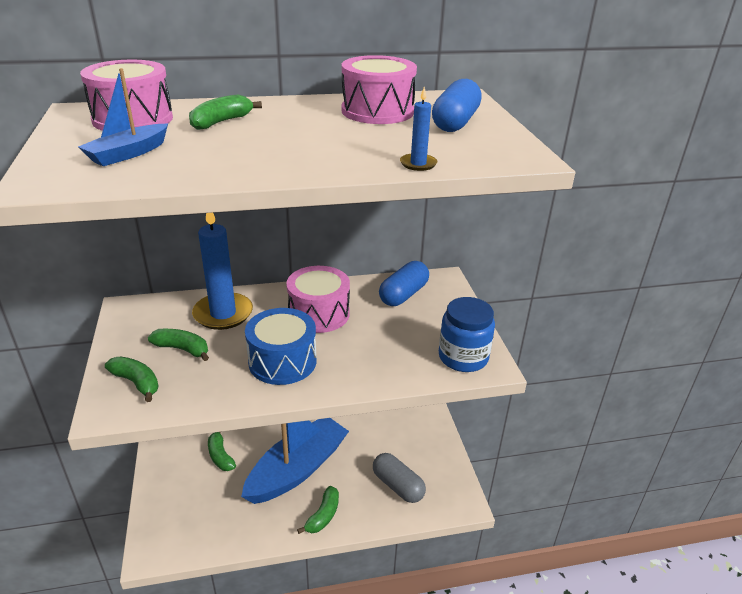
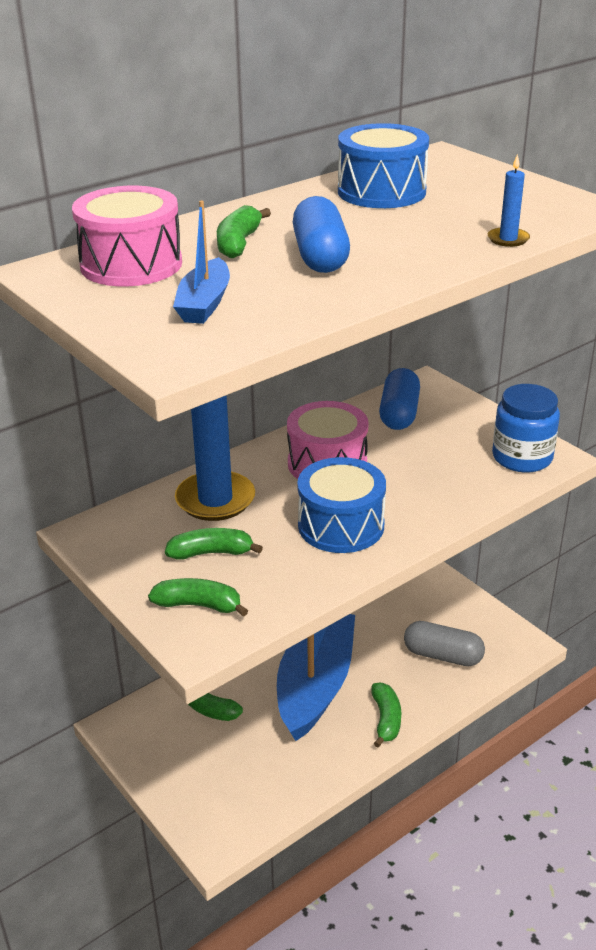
camera: 25 degrees left, 0 degrees up
(377, 111) = (381, 192): pink drum -> blue drum
(455, 122) = (476, 186): blue capsule -> blue capsule (320, 256)

